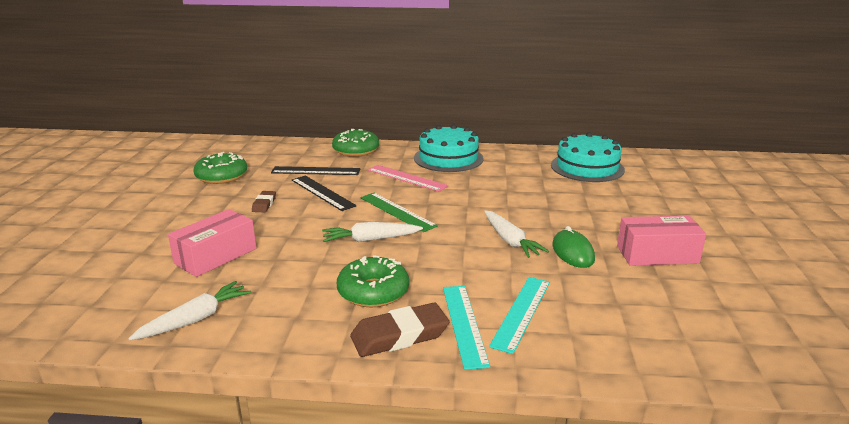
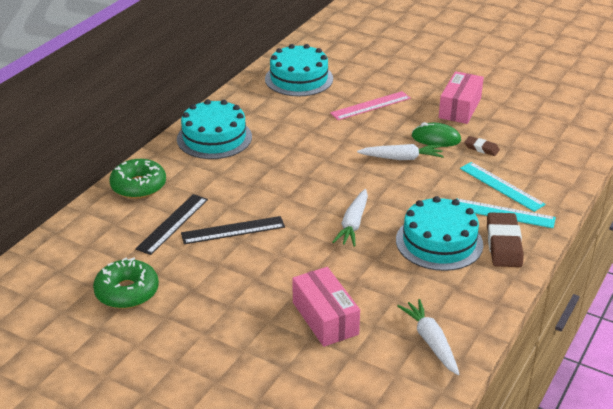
camera: 65 degrees left, 10 degrees up
(264, 204) = (231, 272): brown eraser -> brown eraser (481, 148)
(373, 291) = (439, 242): green donut -> turquoise cake
(397, 211) = (310, 197): green ruler -> none
(406, 178) = (240, 173): pink ruler -> pink ruler (370, 105)

